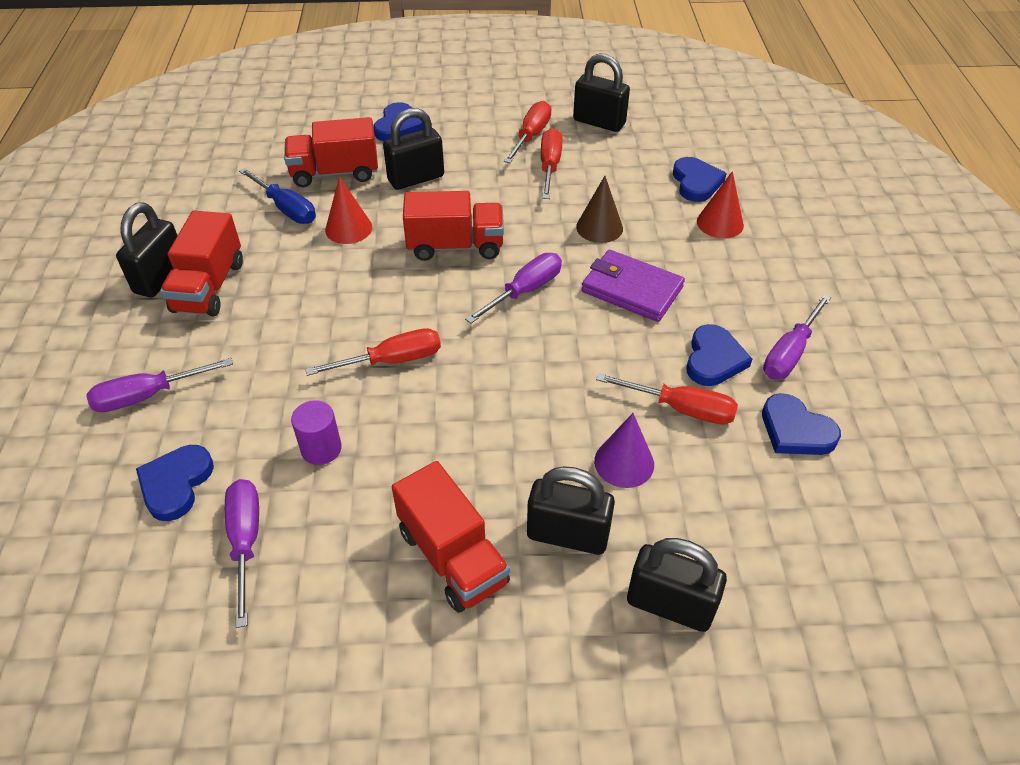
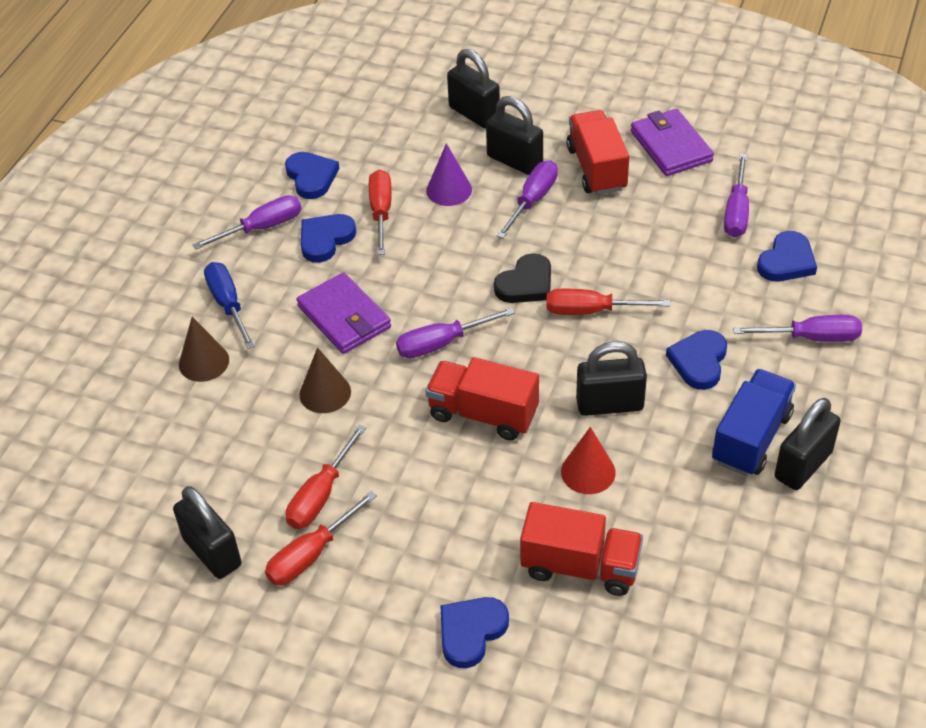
camera: 155 degrees left, 0 degrees up
(209, 287) = (751, 438): red truck -> blue truck
(286, 208) = (652, 524): blue screwdriver -> blue screwdriver (228, 305)
(321, 448) = (670, 257): purple cylinder -> none
(358, 635) = (670, 146): none -> purple wallet
(416, 178) = (485, 525): black padlock -> black padlock (609, 404)
(473, 370) = (526, 284): none -> black heart
(515, 478) = (532, 200): none -> purple screwdriver
(681, 409) = (381, 212): red screwdriver -> red screwdriver turned 45 degrees clockwise
(696, 182) = (181, 420): blue heart -> blue heart (699, 361)
(720, 223) = (204, 362): red cone -> brown cone

